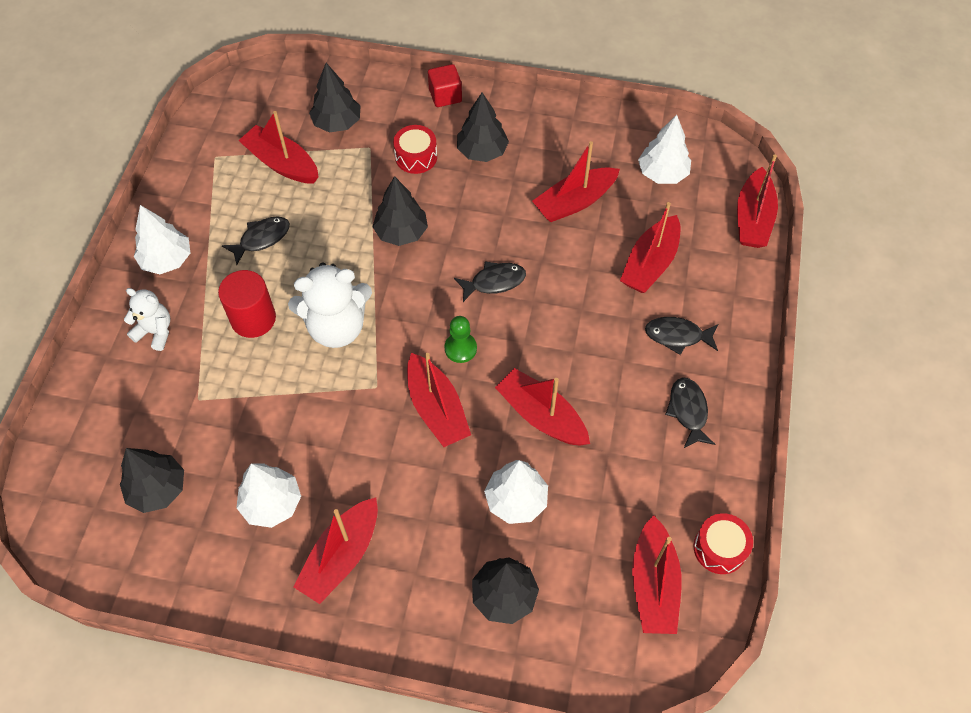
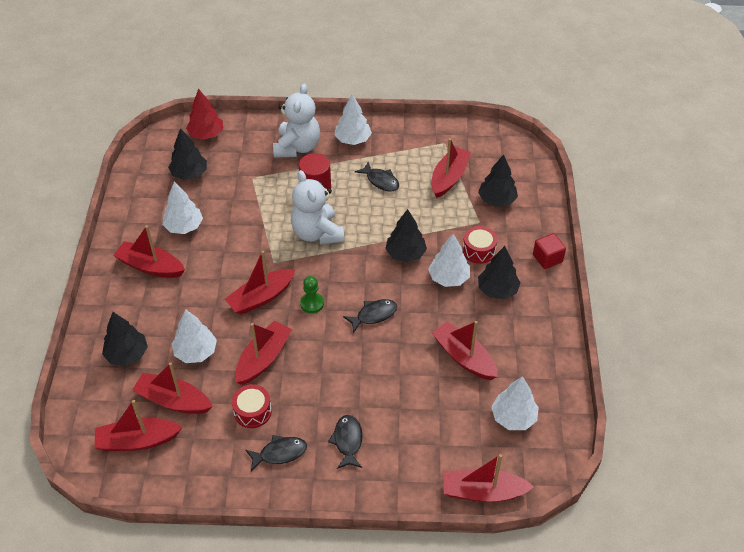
camera: 80 degrees right, 10 degrees down
(74, 458) = (206, 134): none -> red tree
(155, 332) = (297, 147): white teddy bear -> white teddy bear, size x1.73
(452, 195) = (448, 278): none -> white tree
(494, 282) = (373, 315): black fish -> black fish turned 90 degrees counterclockwise
(650, 264) = (414, 416): red boat -> red boat (173, 401)
(719, 548) = (166, 482): red drum -> red drum (252, 411)

